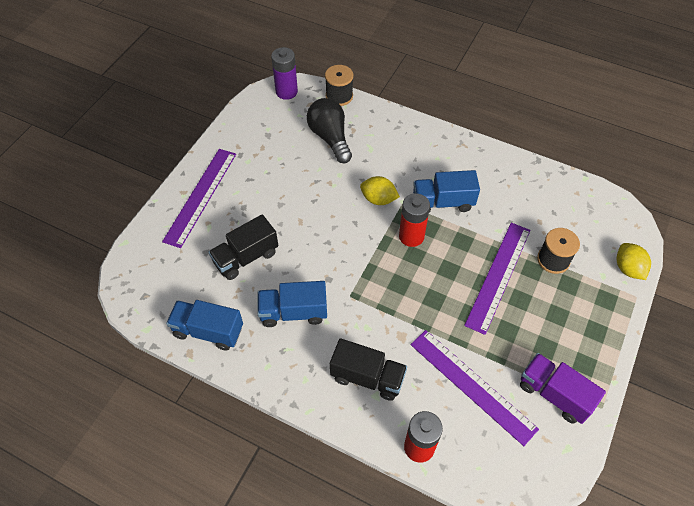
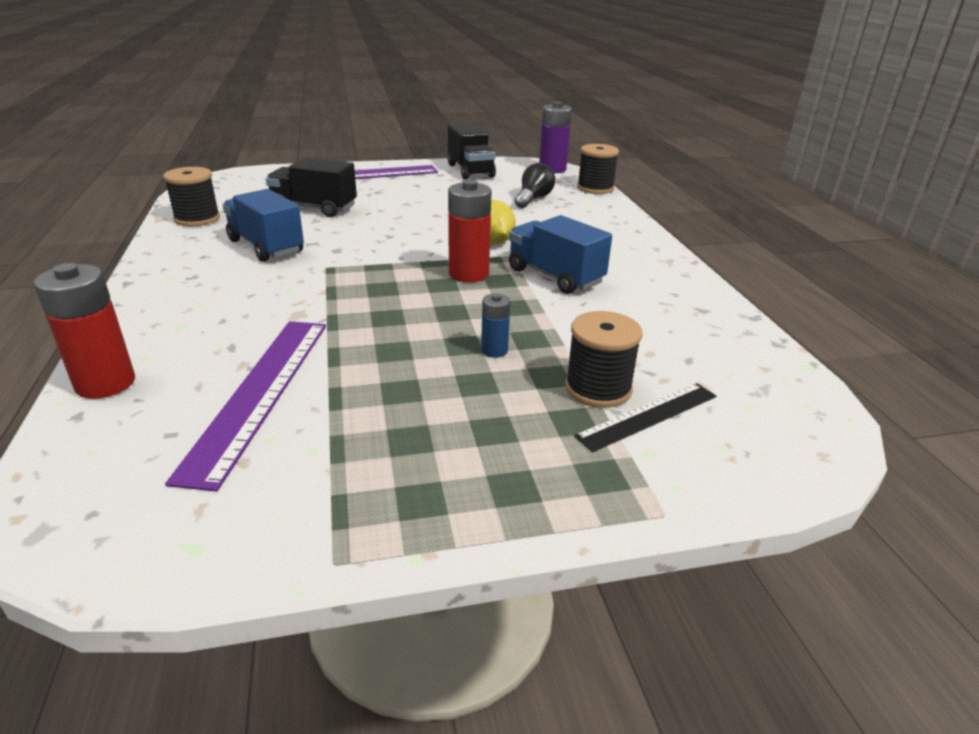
camera: 50 degrees right, 25 degrees down
(208, 331) = (197, 219): blue truck -> black spool
(330, 137) = (533, 199): black light bulb -> black light bulb, size x0.66
(367, 377) = (206, 312): black truck -> black truck (470, 171)
(498, 276) = (494, 351): purple ruler -> blue battery
(554, 394) = (314, 484): purple truck -> none
(582, 258) = (648, 416): none -> black ruler
(628, 269) = (711, 478): yellow lemon -> none

